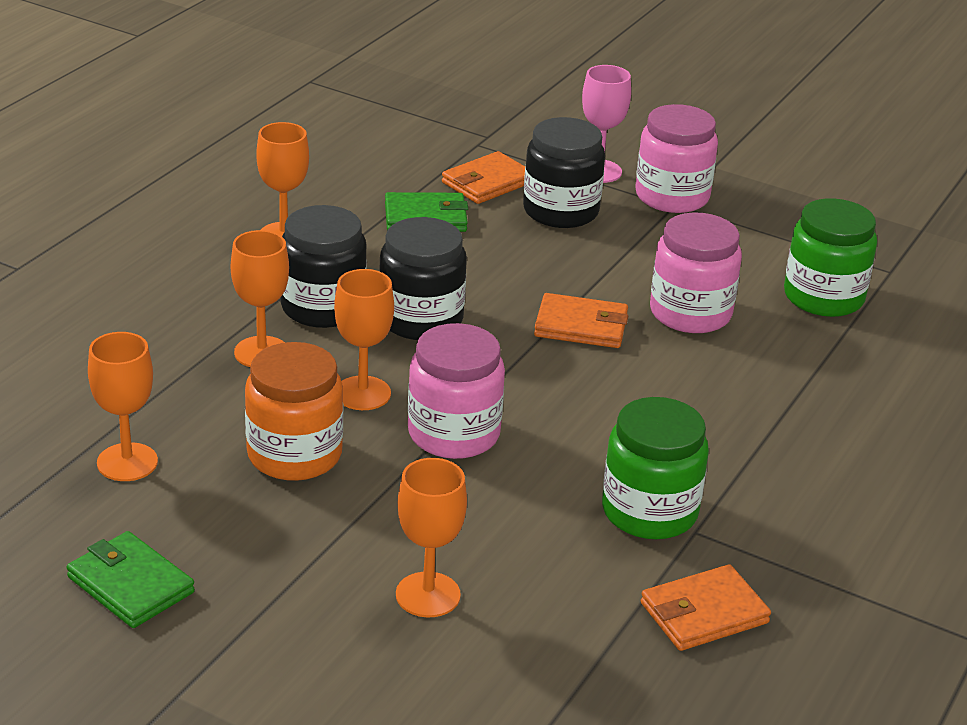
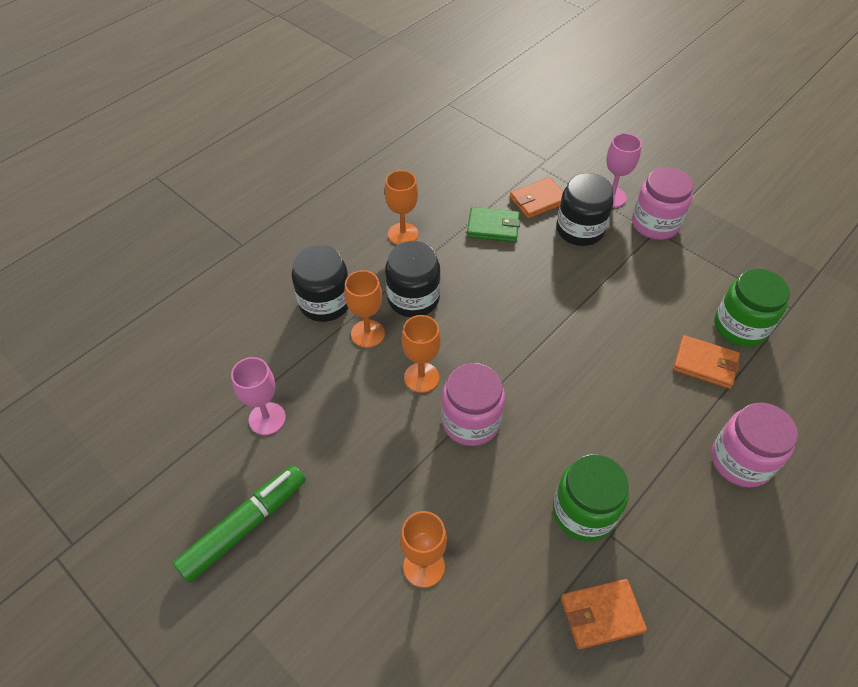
camera: 15 degrees right, 20 degrees up
(127, 462) = (267, 418): orange goblet -> pink goblet
(130, 584) = (245, 526): green wallet -> green marker
(294, 454) = (368, 426): orange jar -> none
(421, 319) = (471, 316): black jar -> black jar (325, 302)
(581, 326) = (572, 334): orange wallet -> orange wallet (705, 364)
(690, 313) = (646, 331): pink jar -> pink jar (740, 461)

